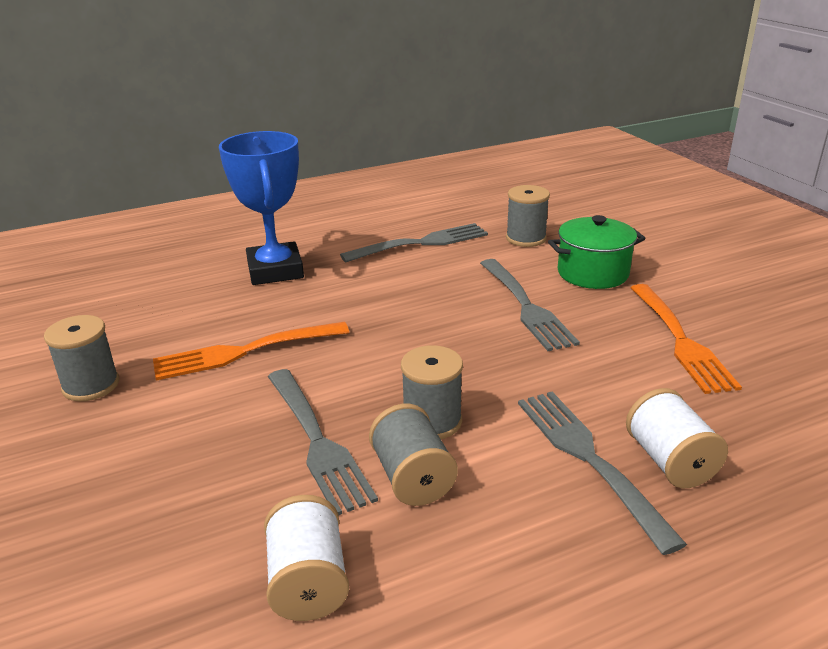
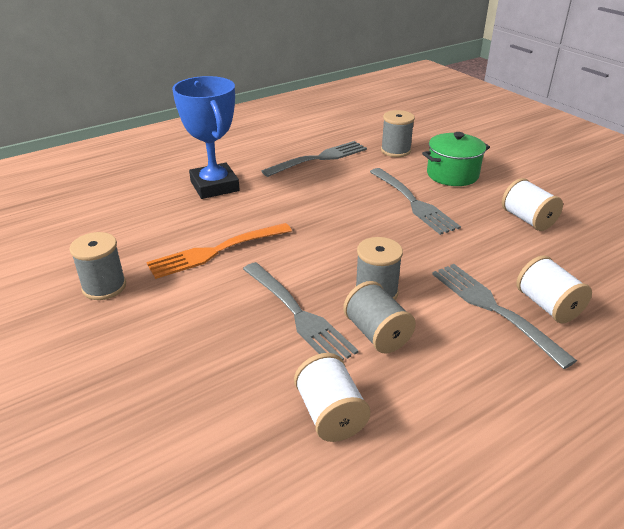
camera: 10 degrees left, 5 degrees up
(679, 339) = (527, 219): orange fork -> white spool

